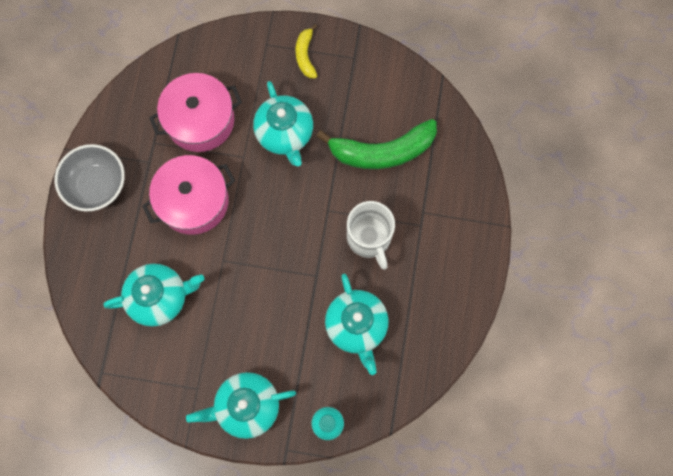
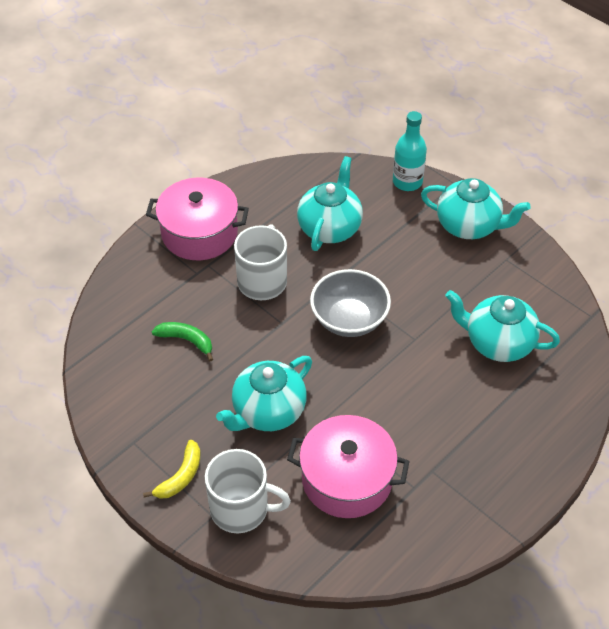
camera: 145 degrees left, 25 degrees down
(97, 185) = (504, 480): grey bowl -> grey bowl (349, 319)
(193, 201) = (408, 405): pink pot -> pink pot (199, 233)
(252, 59) = (241, 509): none -> white mug
(285, 134) = (268, 411): turquoise teapot -> turquoise teapot turned 150 degrees counterclockwise
(382, 151) = (186, 340): green banana -> green banana, size x0.50

